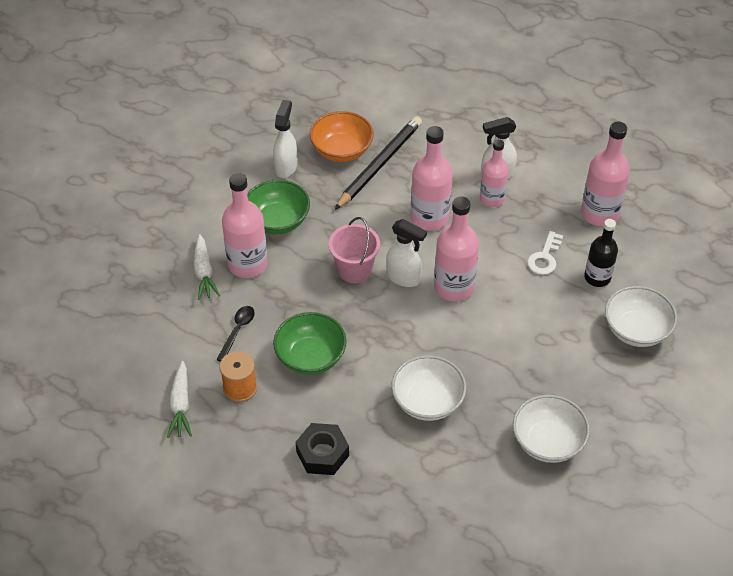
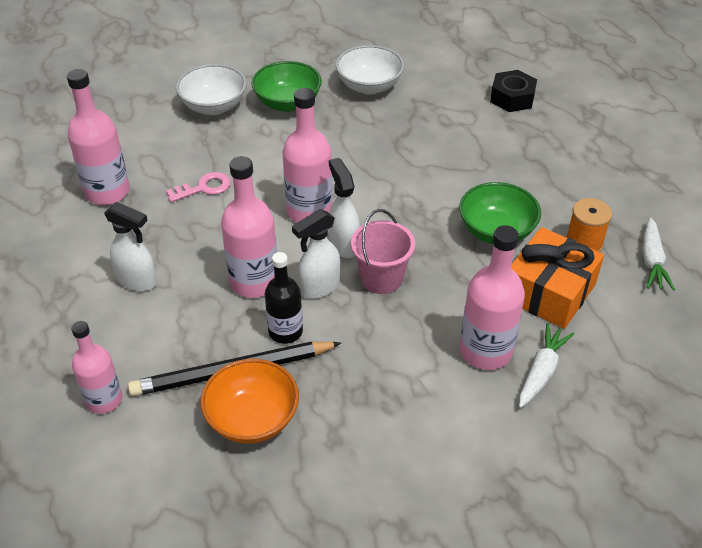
camera: 140 degrees left, 5 degrees down
(180, 405) = (651, 261): white carrot -> white carrot turned 150 degrees clockwise
(237, 331) = (549, 291): black spoon -> orange gift
(277, 221) = (410, 379): green bowl -> green bowl (287, 103)
(286, 166) = (337, 443): white spray bottle -> white spray bottle (319, 287)
(322, 454) = (548, 163): black nut -> black nut (512, 98)
(427, 401) = (428, 150): white bowl -> none
(492, 199) = (174, 262): pink bottle -> pink bottle (104, 400)
(545, 257) = (204, 188): white key -> pink key
(597, 277) = (186, 151): black bottle -> black bottle (285, 331)

